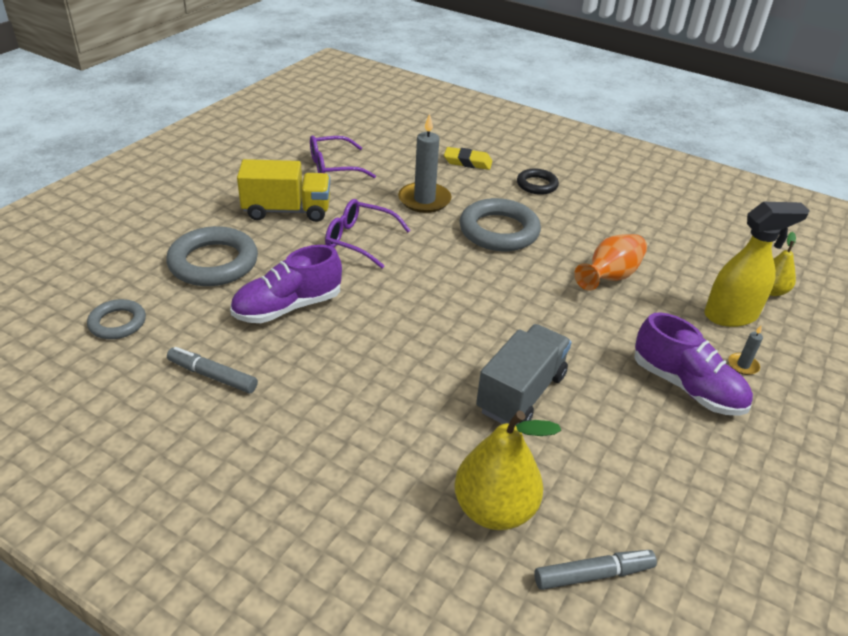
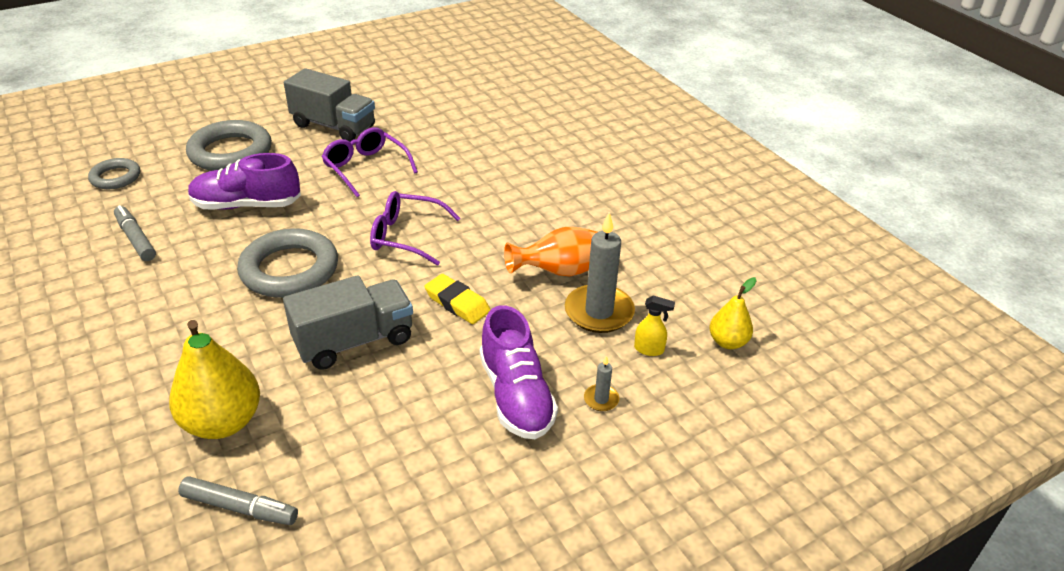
camera: 30 degrees right, 0 degrees up
(287, 211) = (333, 126): yellow truck -> grey truck
(333, 167) = (415, 99): purple glasses -> purple glasses (406, 236)
(424, 200) = (464, 149): grey candle -> grey candle (599, 312)
(467, 162) = (547, 125): yellow eraser -> yellow eraser (457, 303)
(499, 231) = (502, 196): grey ring -> grey ring (289, 269)
(537, 185) = (592, 164): black ring -> none
(731, 315) = (649, 349): yellow spray bottle -> yellow spray bottle, size x0.45

